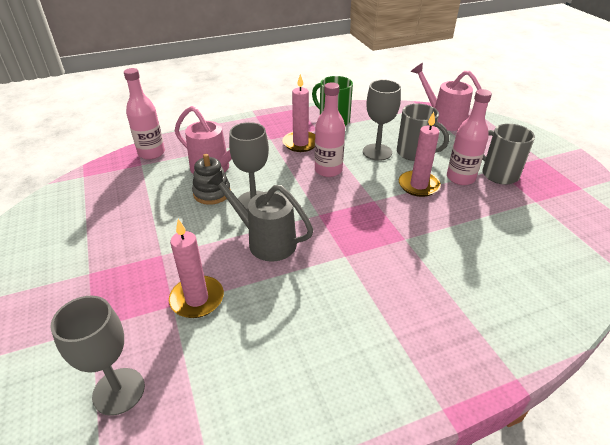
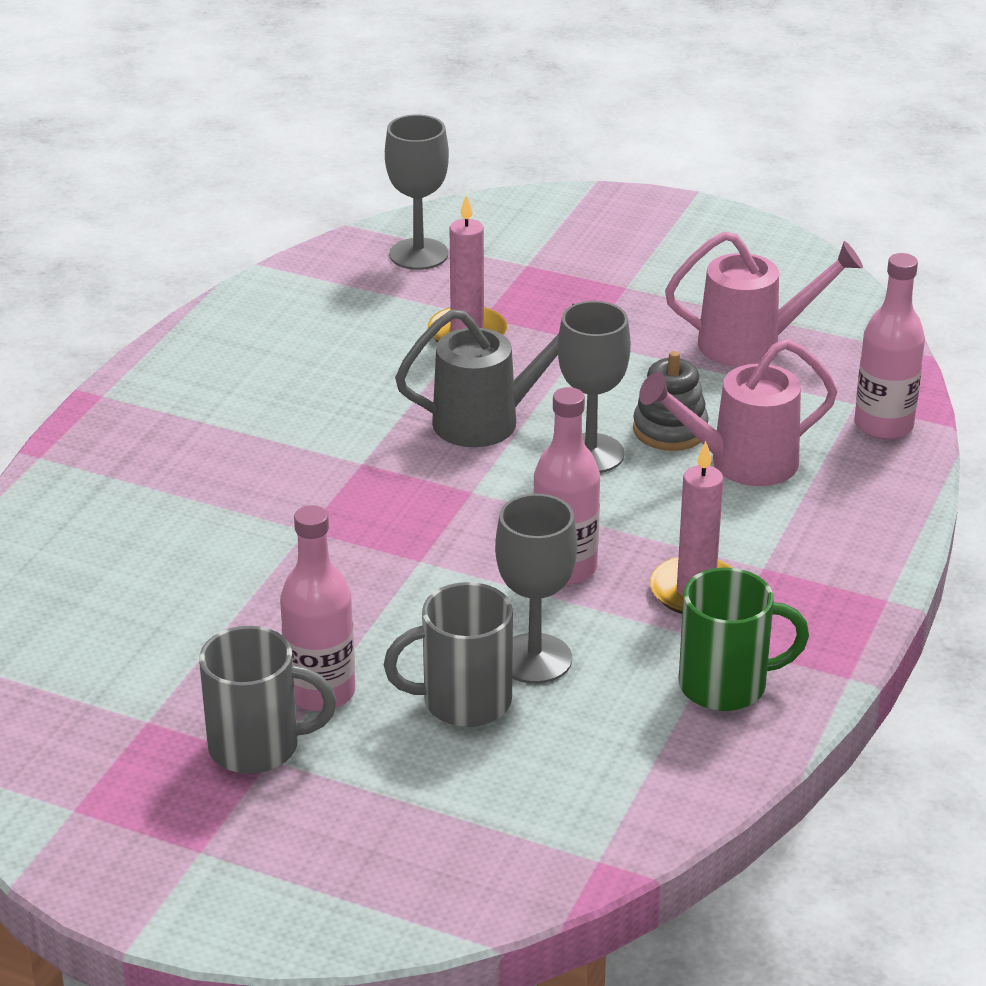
camera: 135 degrees right, 5 degrees down
(418, 185) = (379, 630): pink candle -> none
(443, 119) = (508, 848): pink watering can -> pink watering can (752, 344)

